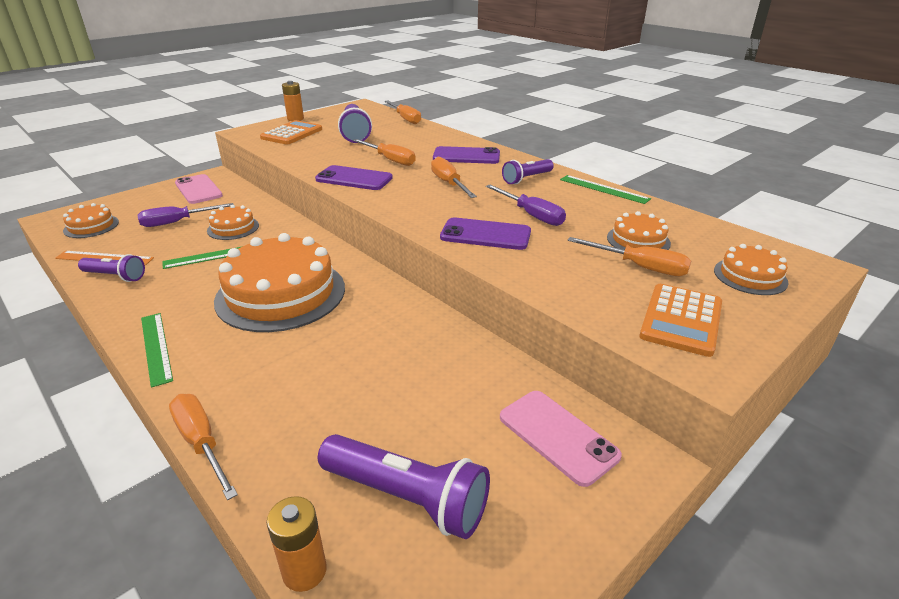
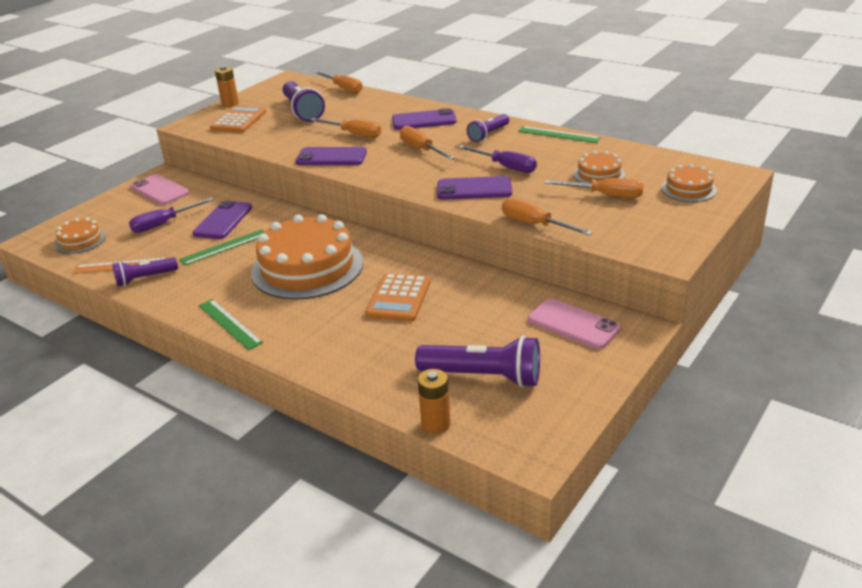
camera: 10 degrees left, 0 degrees up
(115, 276) = (145, 278): purple flashlight -> purple flashlight turned 150 degrees clockwise
(201, 443) = (316, 375): orange screwdriver -> orange screwdriver (535, 224)
(233, 228) = (223, 220): orange cake -> purple phone
(681, 320) = (644, 228): orange calculator -> orange calculator (399, 298)

